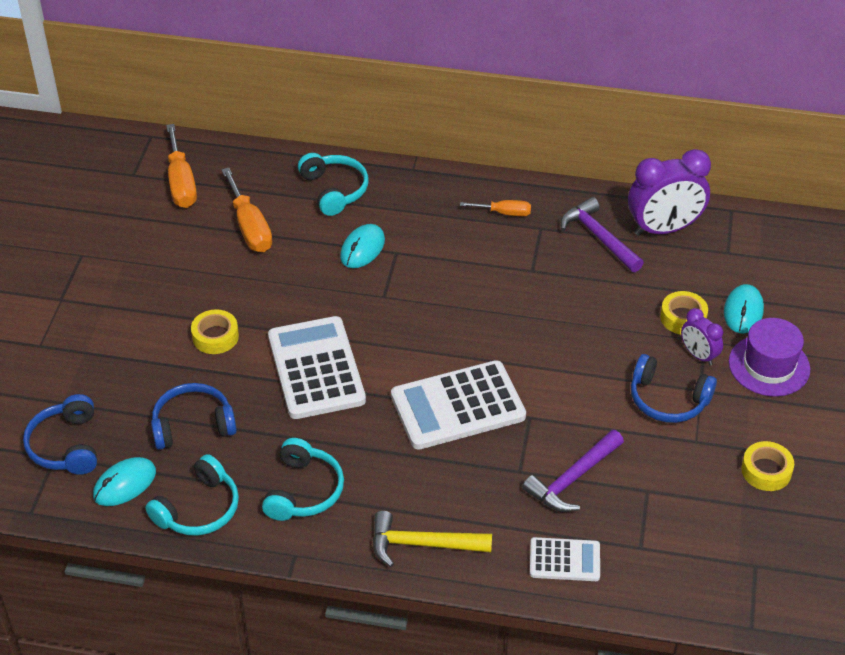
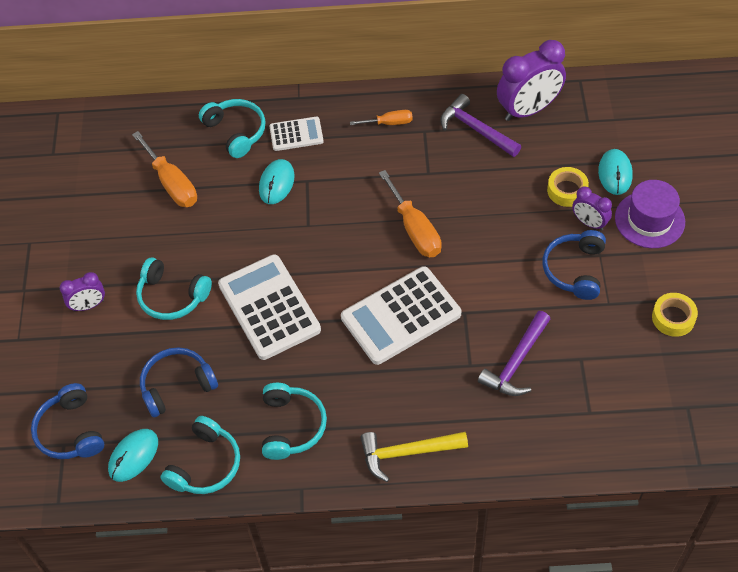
camera: 10 degrees left, 10 degrees up
(124, 328) = (89, 305): none -> purple clock
(181, 183) = (98, 153): orange screwdriver -> orange screwdriver (415, 229)
(215, 336) = (172, 296): yellow tape -> turquoise headphones
(564, 560) = (530, 439): white calculator -> white calculator (296, 134)
(668, 399) = (575, 270): blue headphones -> blue headphones turned 90 degrees clockwise

